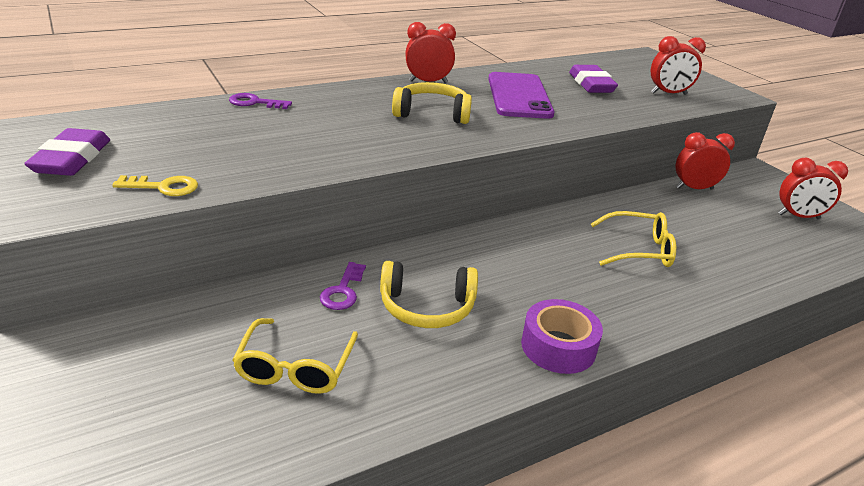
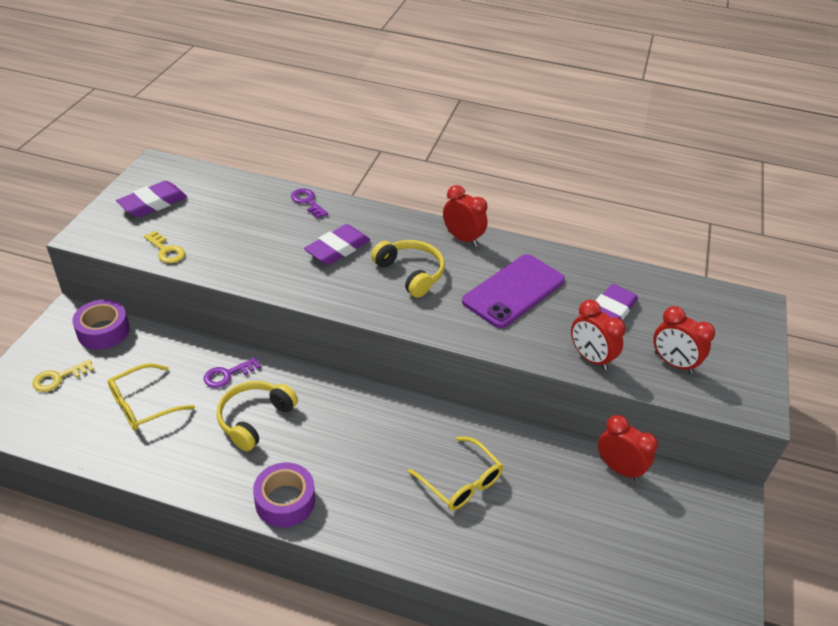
camera: 45 degrees right, 10 degrees up
(129, 335) = (103, 331): none -> purple tape
(138, 412) = (59, 378): none -> yellow key
(344, 121) = (337, 249): none -> purple eraser
(427, 307) = (254, 419): yellow headphones -> yellow headphones turned 75 degrees clockwise
(798, 216) = (673, 562): red clock -> red clock (590, 358)

